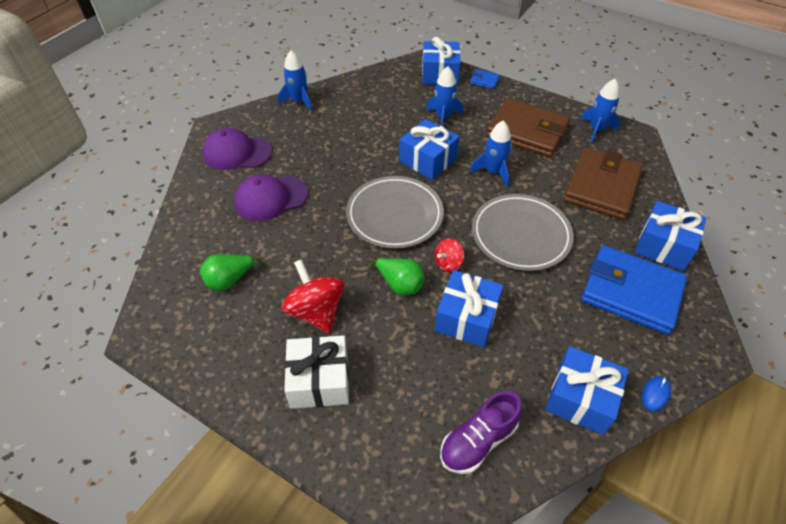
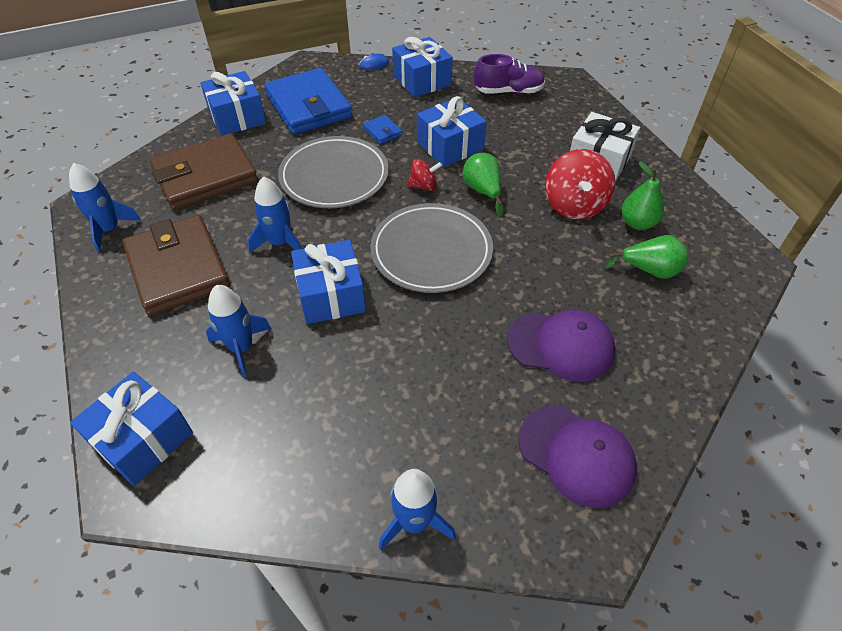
camera: 145 degrees left, 0 degrees up
(254, 321) = (637, 223): none -> green pear
(484, 81) = (106, 381): blue wallet -> blue wallet (382, 132)

